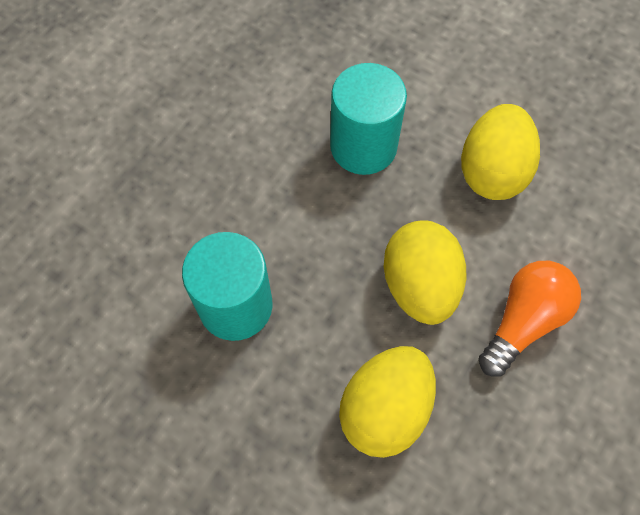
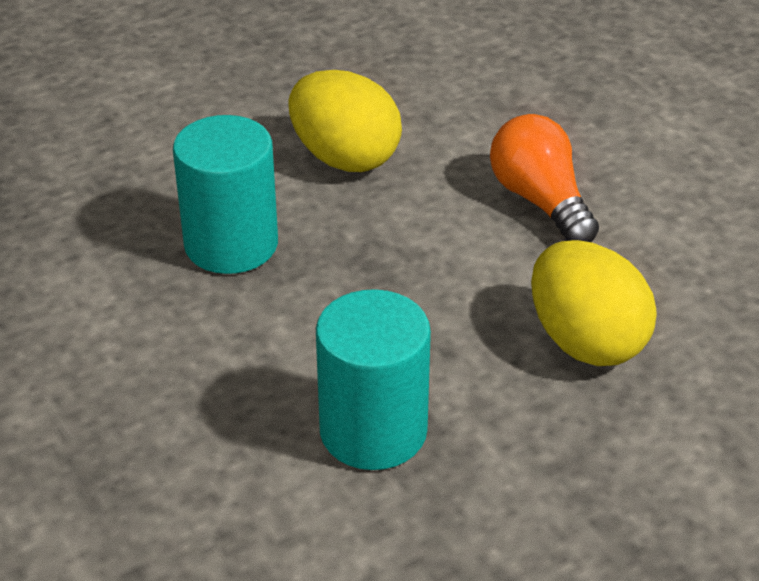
camera: 65 degrees left, 25 degrees down
(420, 285) = (449, 262): yellow egg -> none

